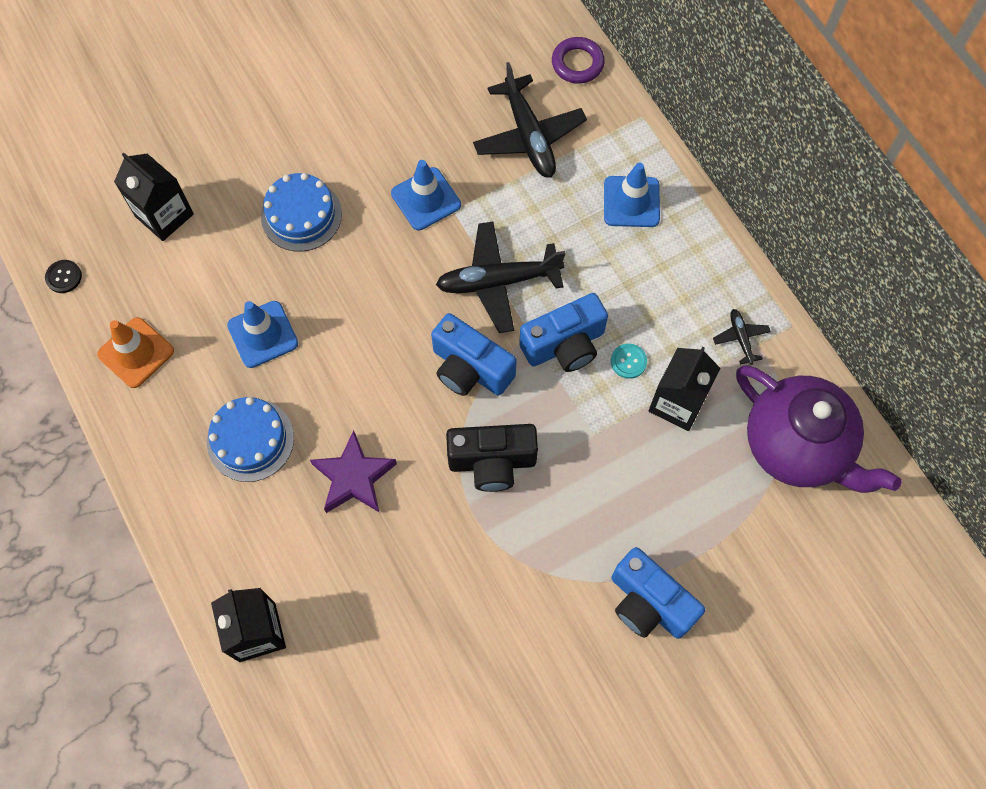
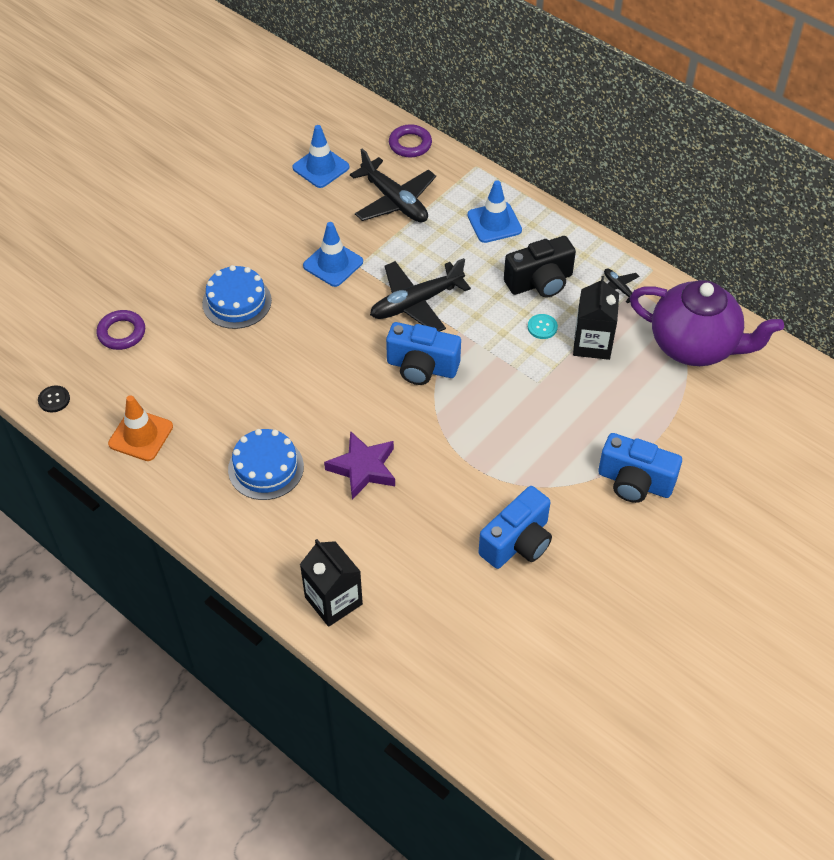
camera: 20 degrees left, 15 degrees down
(164, 215) = (121, 333): black carton -> purple ring
(263, 334) = (242, 392): blue traffic cone -> blue traffic cone (321, 167)
(492, 462) = (469, 425): black camera -> black camera (540, 282)
(564, 345) = (488, 330): blue camera -> blue camera (517, 542)

